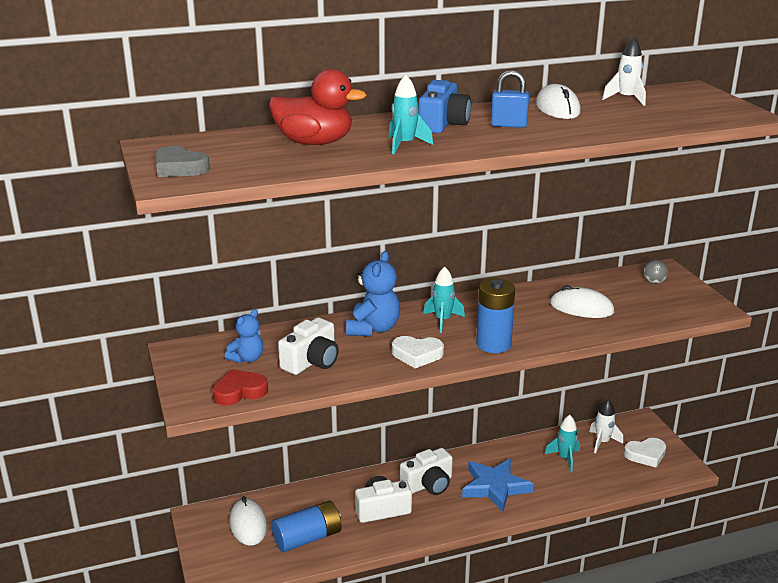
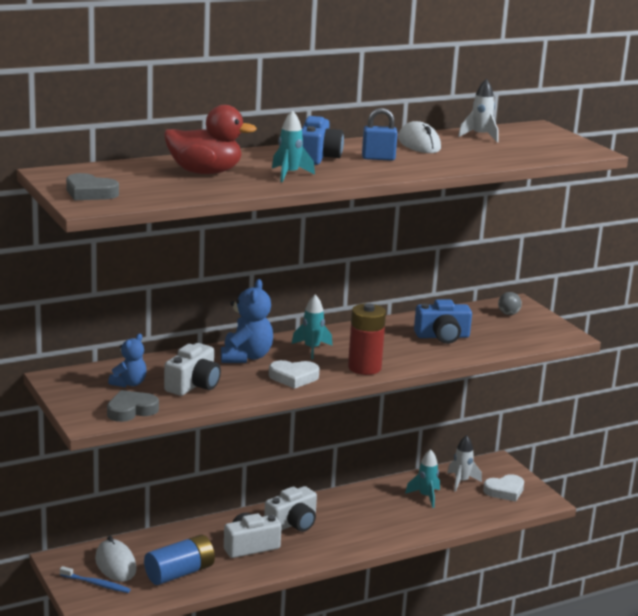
camera: 10 degrees left, 5 degrees down
(224, 547) = (96, 584): none -> blue toothbrush
(239, 391) = (131, 410): red heart -> grey heart
(493, 344) = (364, 368): blue battery -> red battery
(495, 487) = (360, 523): blue star -> none
(581, 308) = (442, 336): white mouse -> blue camera

